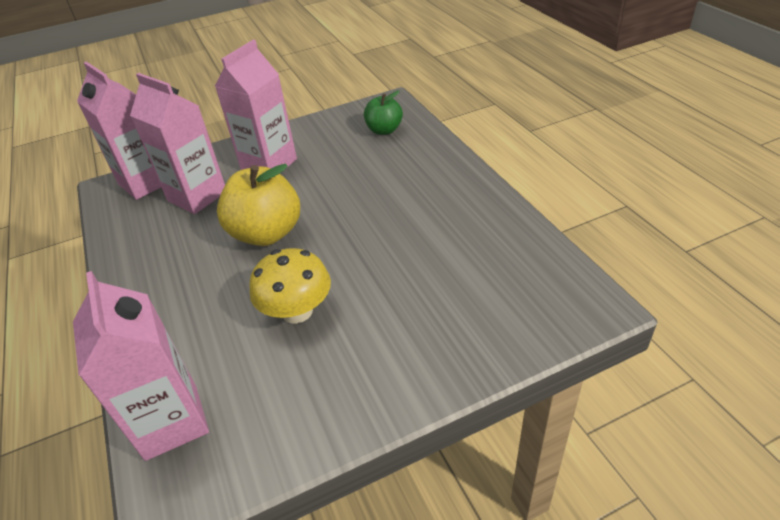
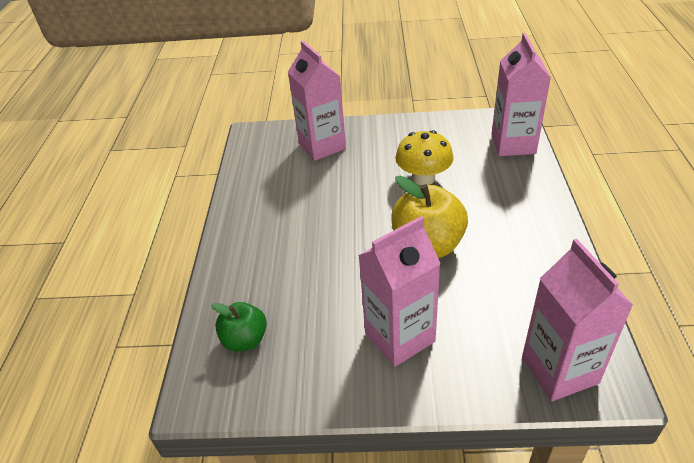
camera: 155 degrees left, 0 degrees up
(197, 196) = (491, 319): pink carton -> pink carton (322, 146)

